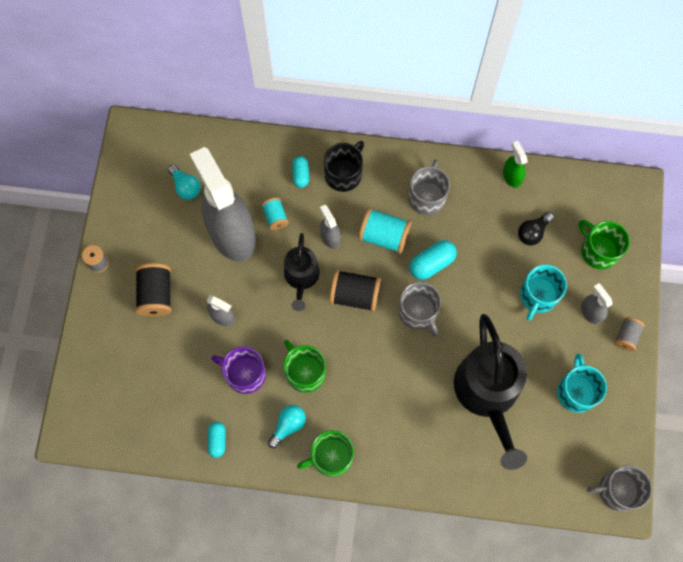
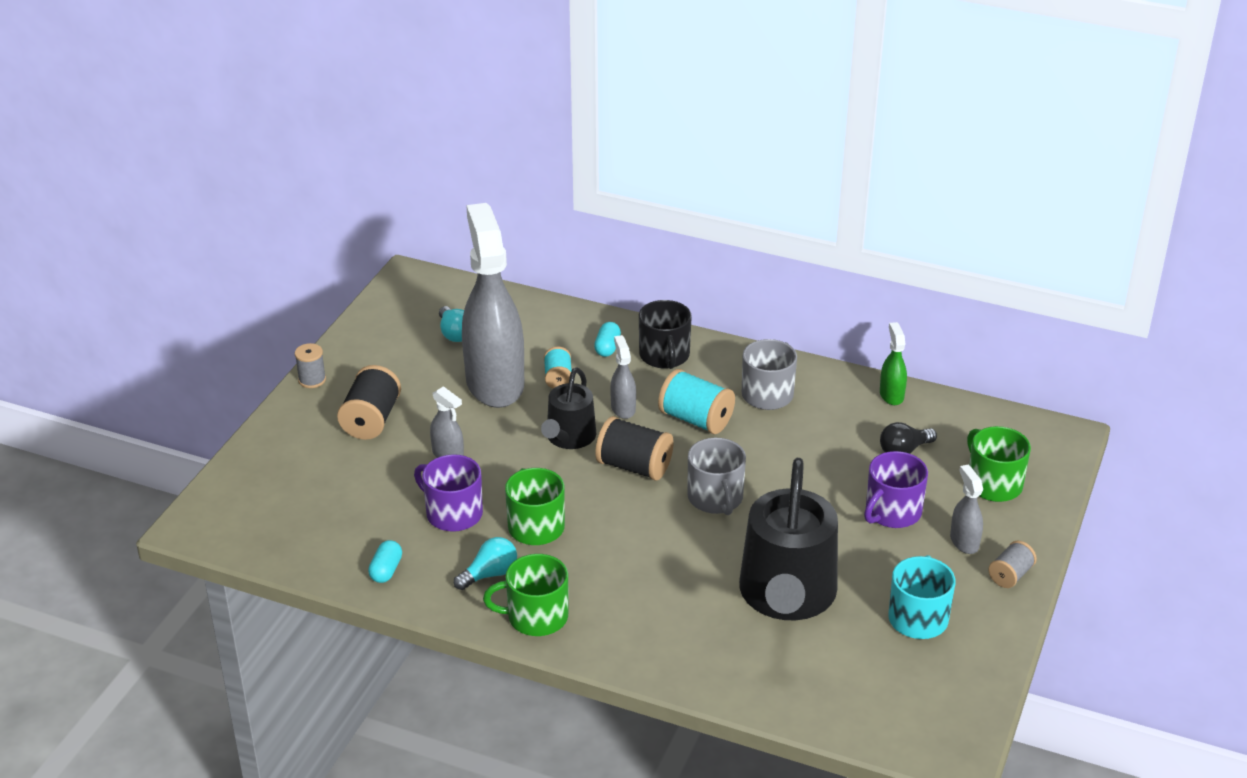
camera: 15 degrees right, 35 degrees down
(344, 174) = (664, 356): black mug -> black mug turned 120 degrees clockwise
(432, 263) = (752, 455): turquoise capsule -> none
(538, 296) = (892, 512): turquoise mug -> purple mug
(617, 490) = (949, 736): grey mug -> none

